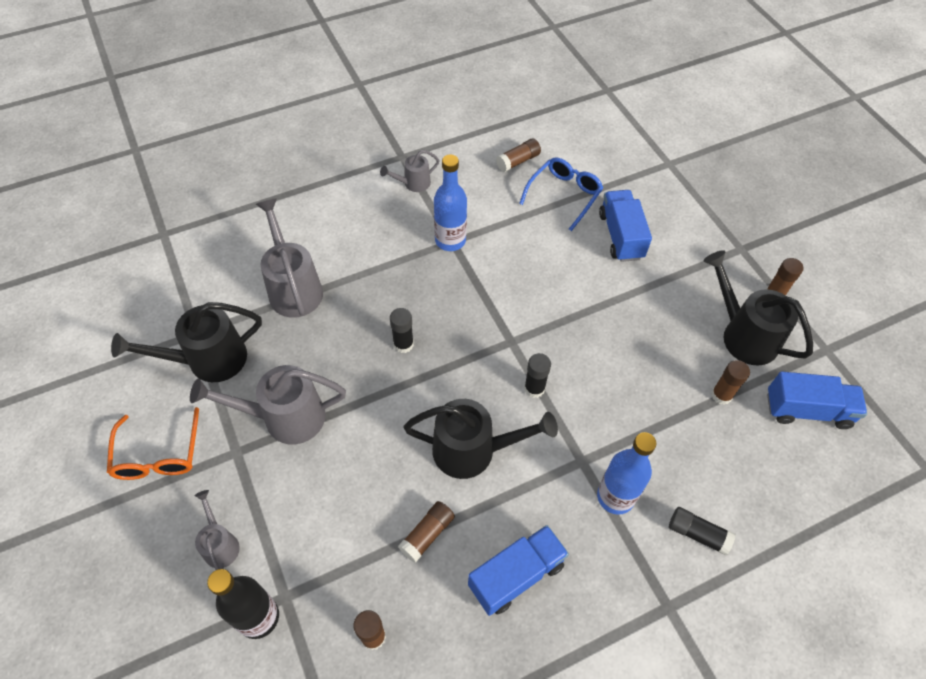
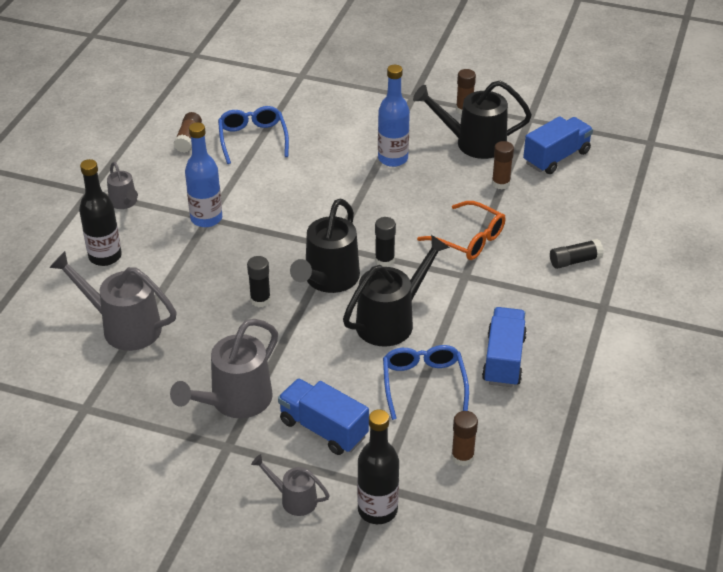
camera: 45 degrees left, 15 degrees down
(158, 455) = (169, 494): orange glasses -> orange glasses (469, 239)
(207, 361) = (121, 416): black watering can -> black watering can (328, 280)
(349, 219) = (105, 256): none -> black bottle
(413, 184) = (124, 203): grey watering can -> grey watering can turned 45 degrees counterclockwise
(427, 534) = (423, 384): brown glue stick -> blue glasses
(615, 497) = (508, 278): blue bottle -> blue bottle (393, 159)
(620, 236) = (325, 138): blue truck -> blue truck (323, 429)

